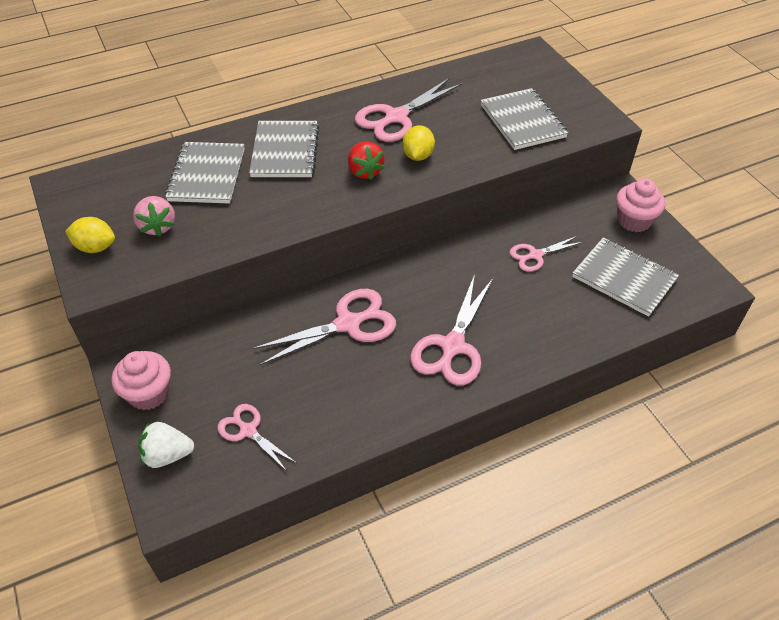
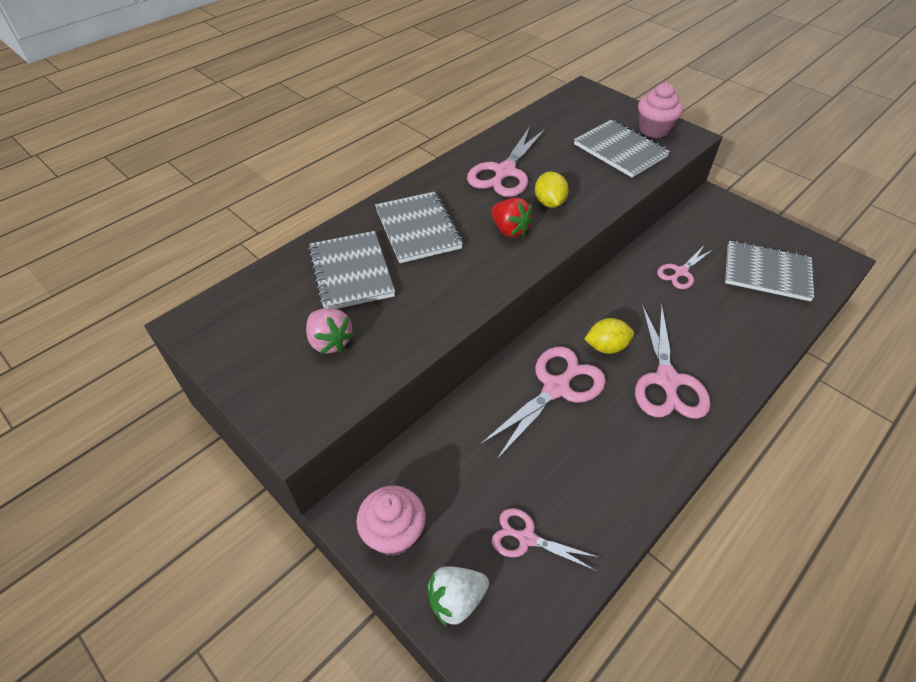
camera: 20 degrees left, 0 degrees up
(95, 247) = (271, 385): yellow lemon -> yellow lemon (606, 347)
(634, 221) = (739, 220): pink cupcake -> pink cupcake (654, 129)

